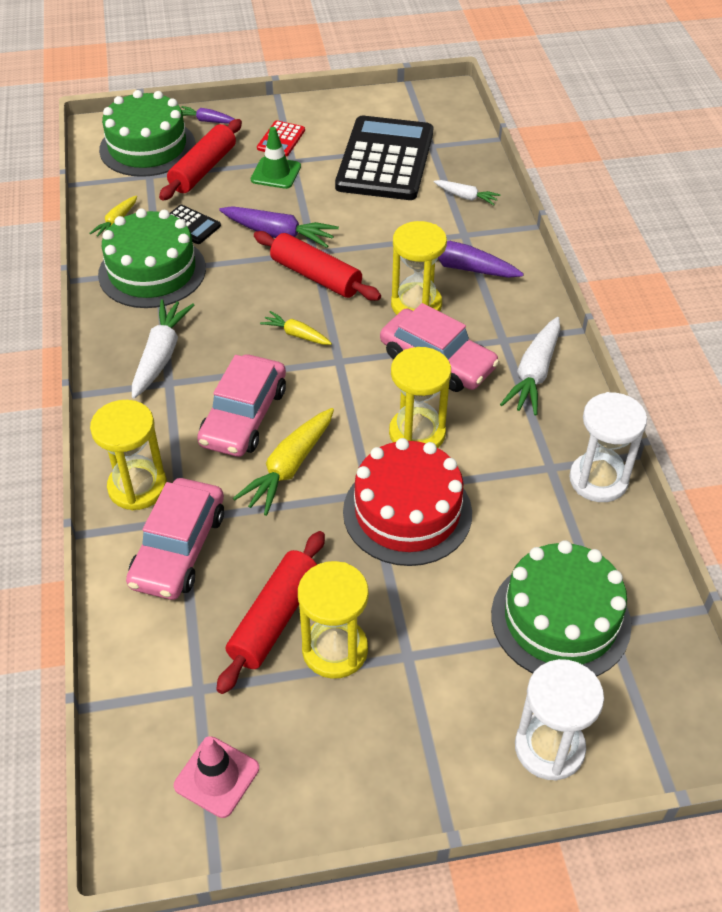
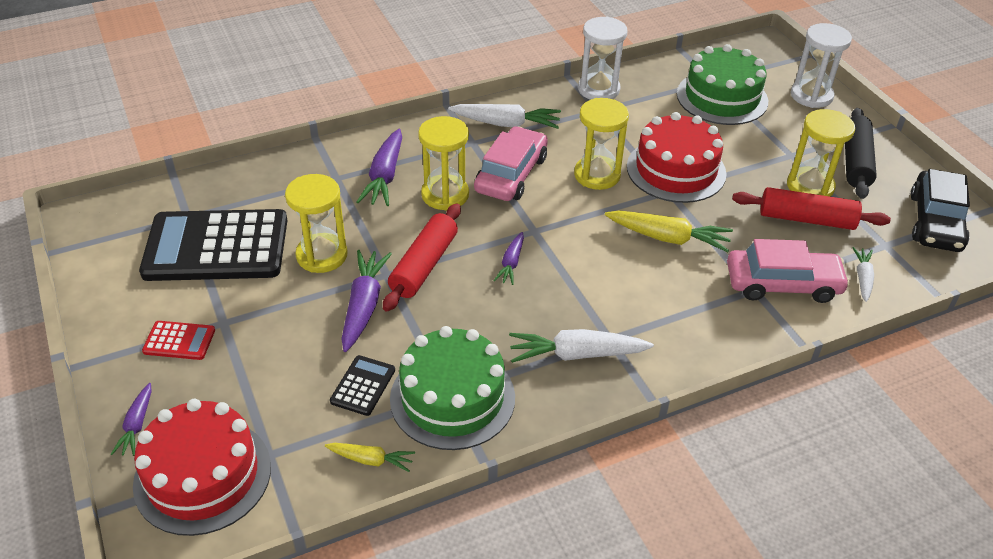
camera: 105 degrees left, 5 degrees down
(137, 487) = (739, 326): yellow hourglass -> yellow hourglass (322, 255)
(147, 147) = (203, 475): green cake -> red cake
(203, 169) = (249, 401): red rolling pin -> none
(216, 777) = (935, 222): pink traffic cone -> black car
(244, 416) = (627, 277): pink car -> none
(276, 173) = (250, 331): green traffic cone -> none
(296, 334) = (511, 263): yellow carrot -> purple carrot
(372, 735) = (855, 161): none -> black rolling pin
(466, 197) = (277, 183): white carrot -> white carrot (863, 278)

